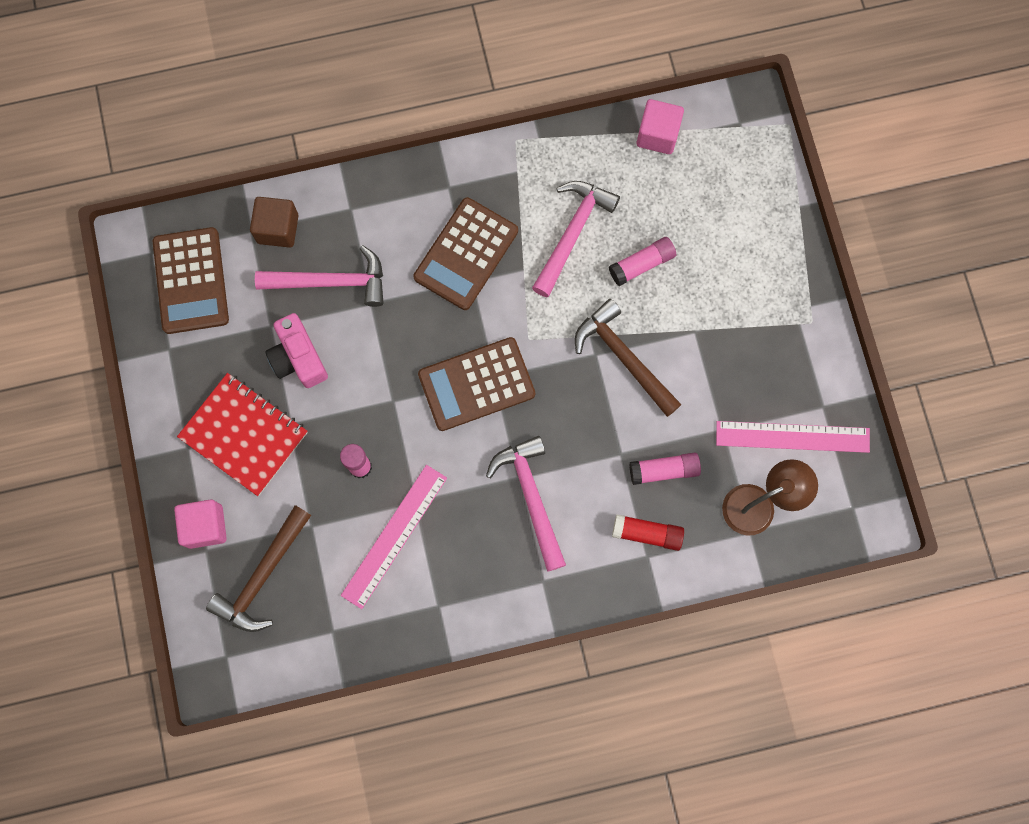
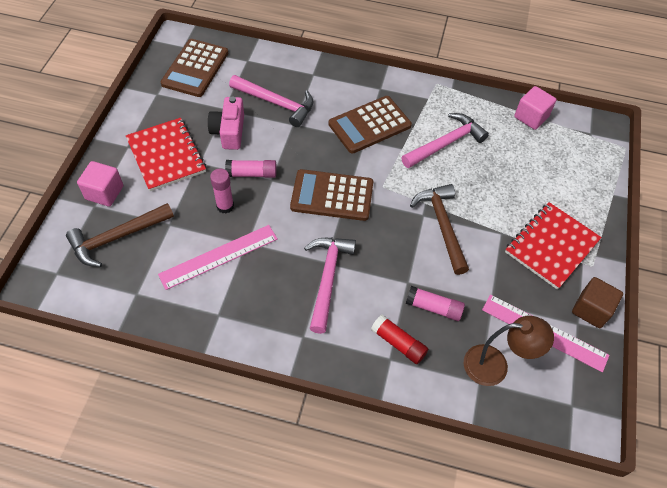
camera: 25 degrees right, 20 degrees down
(278, 229) = (263, 66): brown cube -> brown cube (591, 310)
(641, 264) = (483, 179): pink glue stick -> pink glue stick (251, 174)
(757, 320) = (551, 246): none -> red notebook

